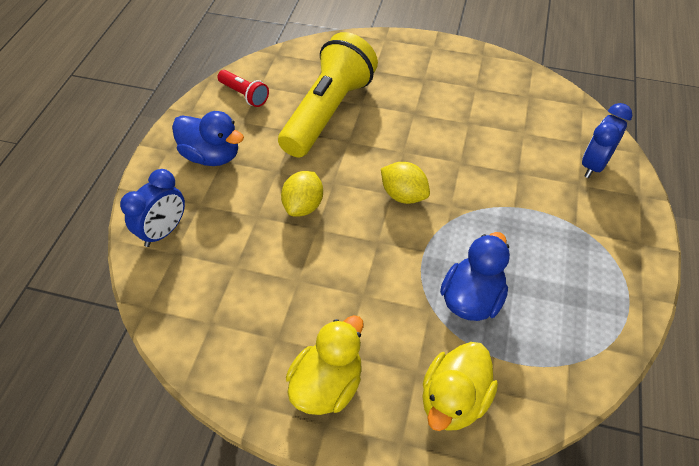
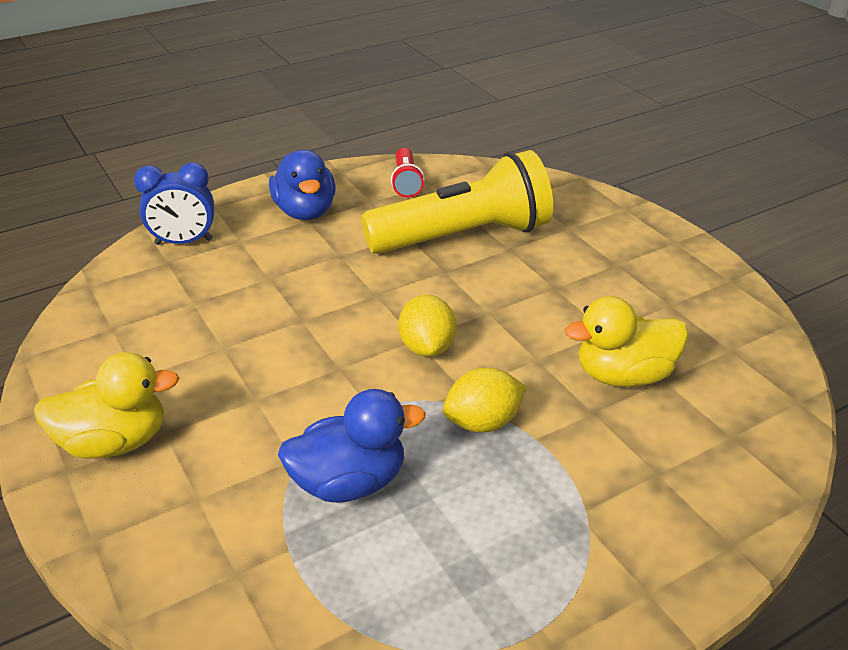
camera: 45 degrees right, 15 degrees down
(303, 206) = (319, 295): yellow lemon -> yellow lemon (483, 422)
(453, 400) = (190, 549): yellow duck -> yellow duck (623, 375)
(594, 165) = (713, 469): blue clock -> none

